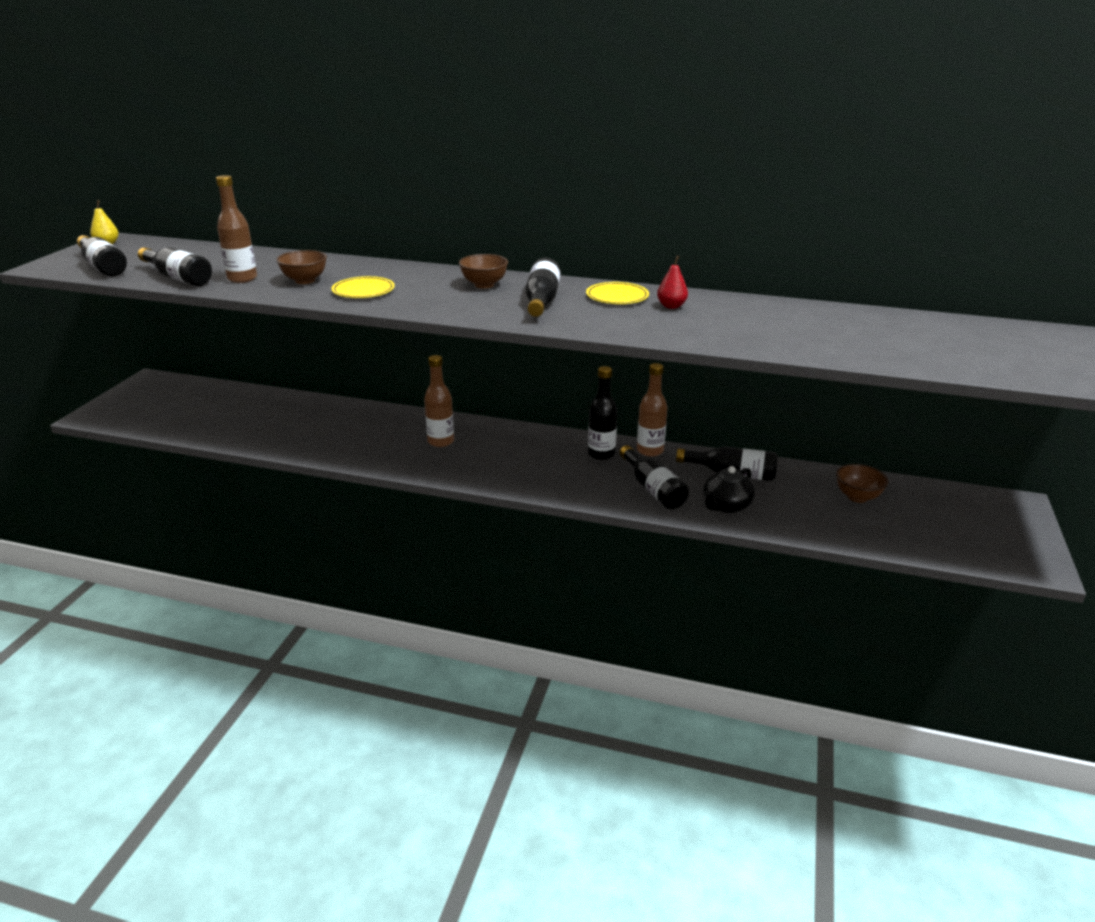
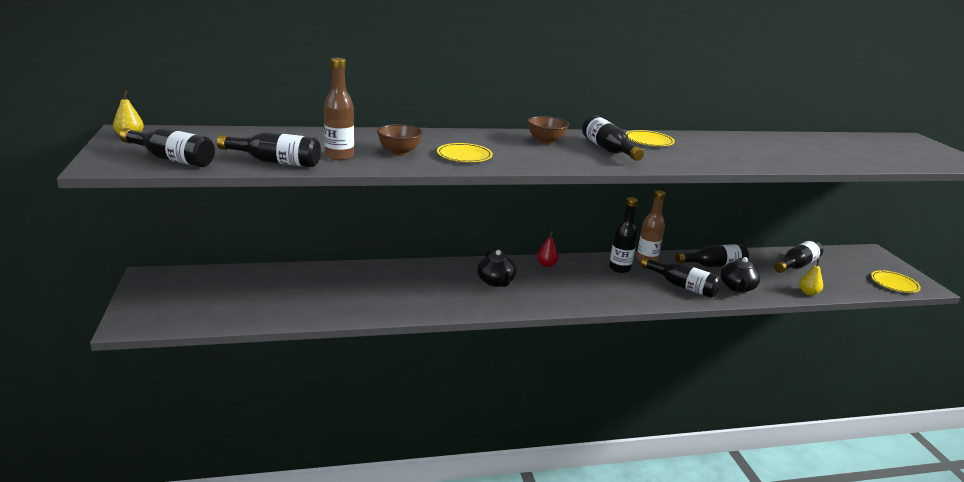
camera: 30 degrees left, 5 degrees down
(441, 441) = (496, 282): brown bottle -> black teapot
(671, 306) = (693, 144): red pear -> red pear (546, 264)
(823, 533) = (808, 293): none -> yellow pear
(857, 497) = (796, 265): brown bowl -> black bottle
(988, 551) = (894, 283): none -> yellow plate

